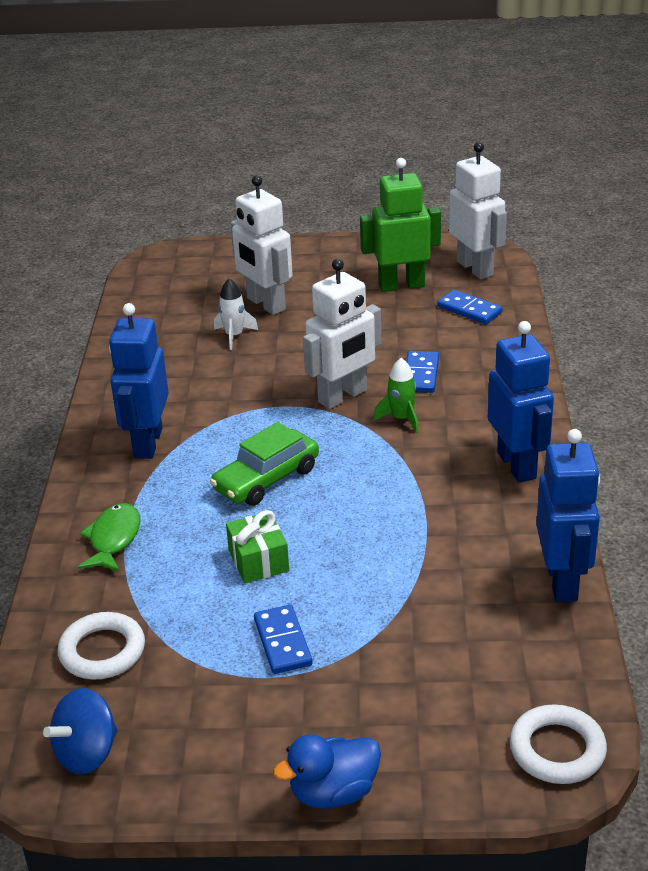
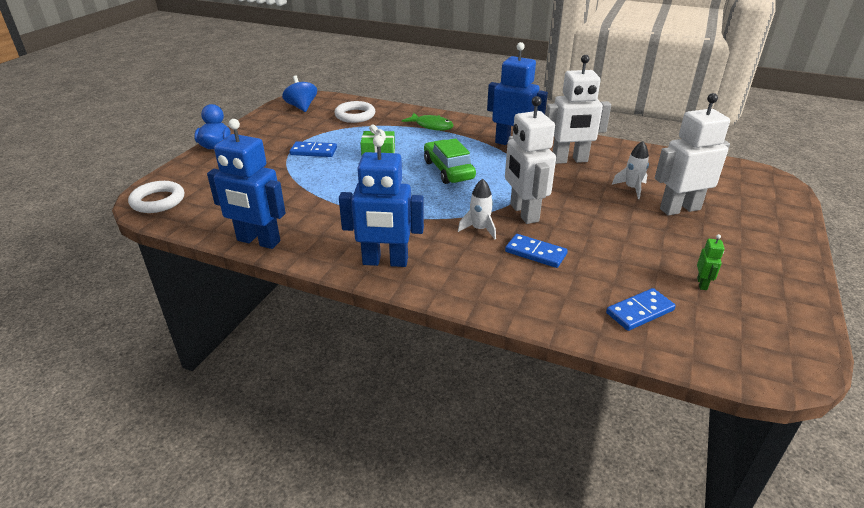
camera: 110 degrees right, 0 degrees up
(401, 285) = (702, 284): green robot -> green robot, size x0.42
(401, 419) = (479, 229): green rocket -> white rocket
(475, 268) = (735, 344): white robot -> white robot (569, 160)

